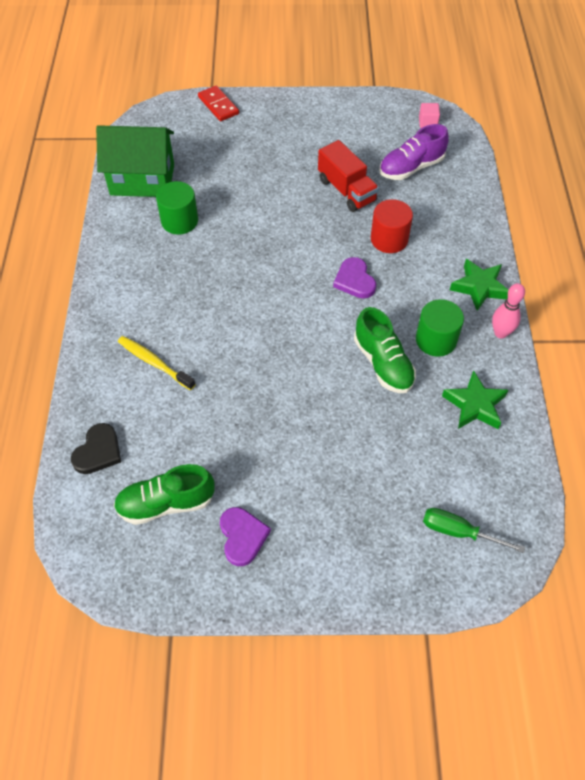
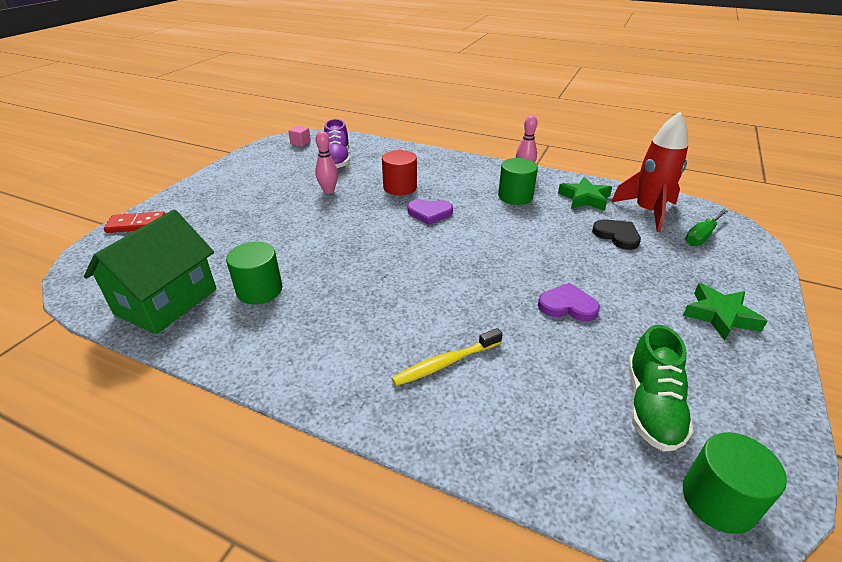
camera: 65 degrees left, 20 degrees down
(95, 550) = (718, 500): none -> green cylinder
(98, 451) = (558, 454): black heart -> black heart (617, 236)
(242, 536) = (701, 355): purple heart -> purple heart (567, 305)
(346, 190) = (328, 191): red truck -> pink bowling pin
(383, 363) = (526, 224): green shoe -> none
(479, 287) = (477, 168): green star -> green star (719, 316)
(483, 472) = (647, 212): none -> red rocket

